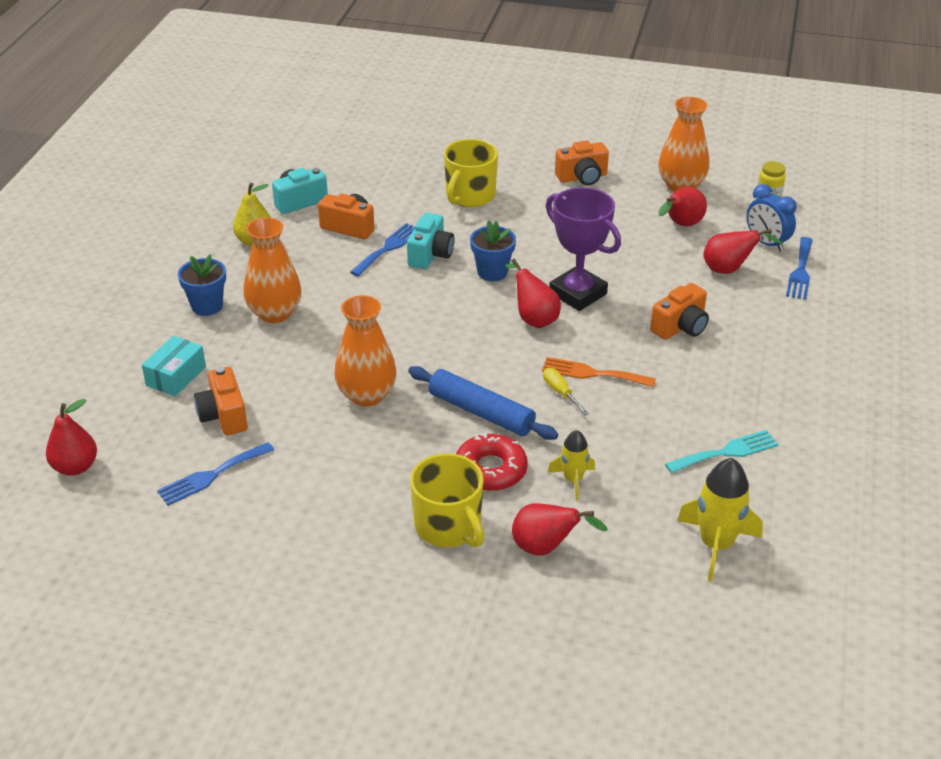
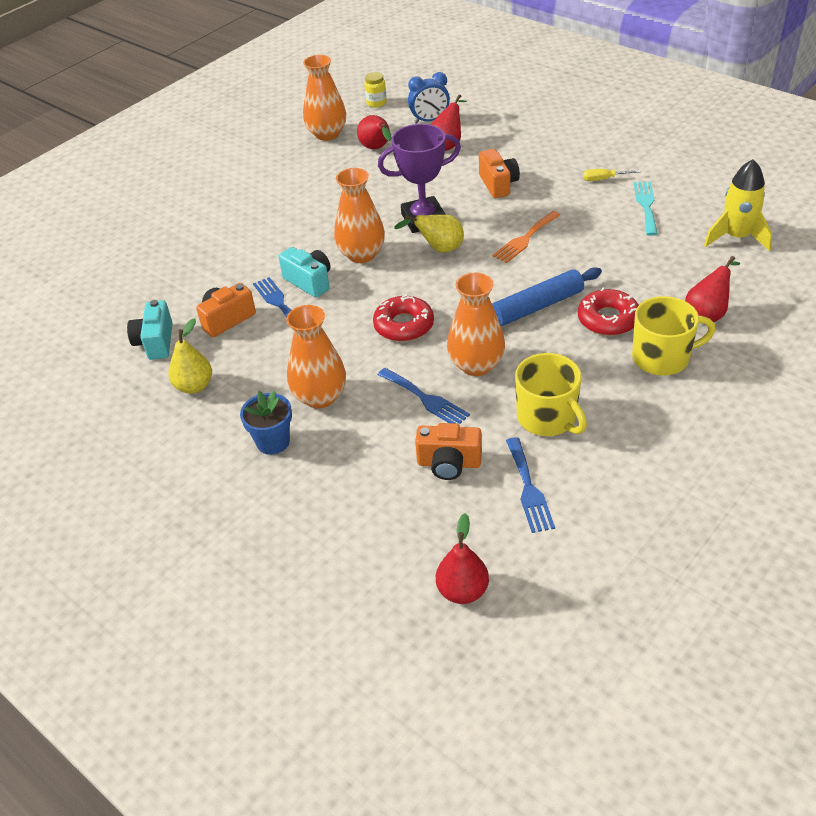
camera: 60 degrees left, 5 degrees up
(176, 376) = (368, 486): turquoise box -> none
(400, 332) = (404, 325): none -> red donut
(470, 196) = (243, 239): yellow mug -> yellow mug (547, 418)
(492, 272) = (361, 254): blue flower pot -> orange vase
(534, 318) = (438, 249): red pear -> yellow pear
(560, 393) = (538, 260): yellow screwdriver -> yellow screwdriver (604, 179)
(573, 480) = (640, 281): yellow rocket -> none
(582, 177) = (273, 175): orange camera -> none
(800, 271) = (472, 117): blue fork -> blue fork (425, 399)

